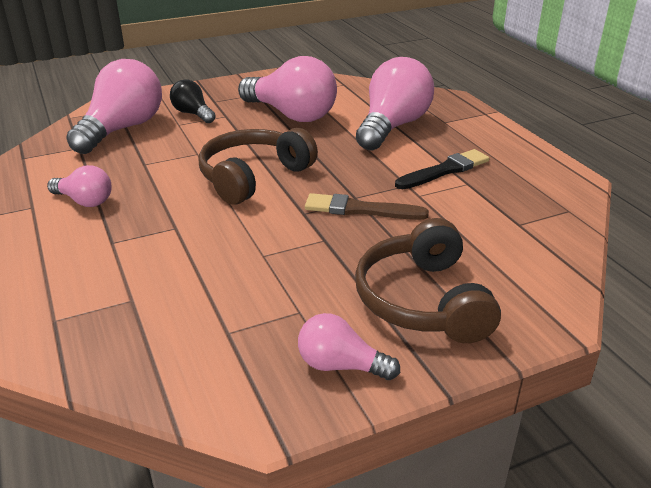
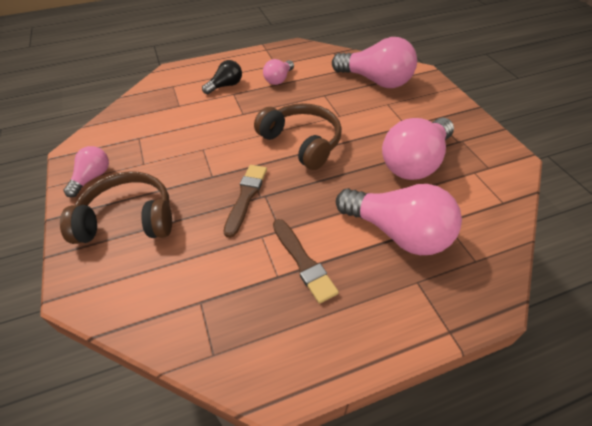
camera: 95 degrees right, 15 degrees up
(193, 114) = (407, 109): black light bulb -> black light bulb (225, 86)
(444, 170) = (303, 262): black brush -> brown brush

